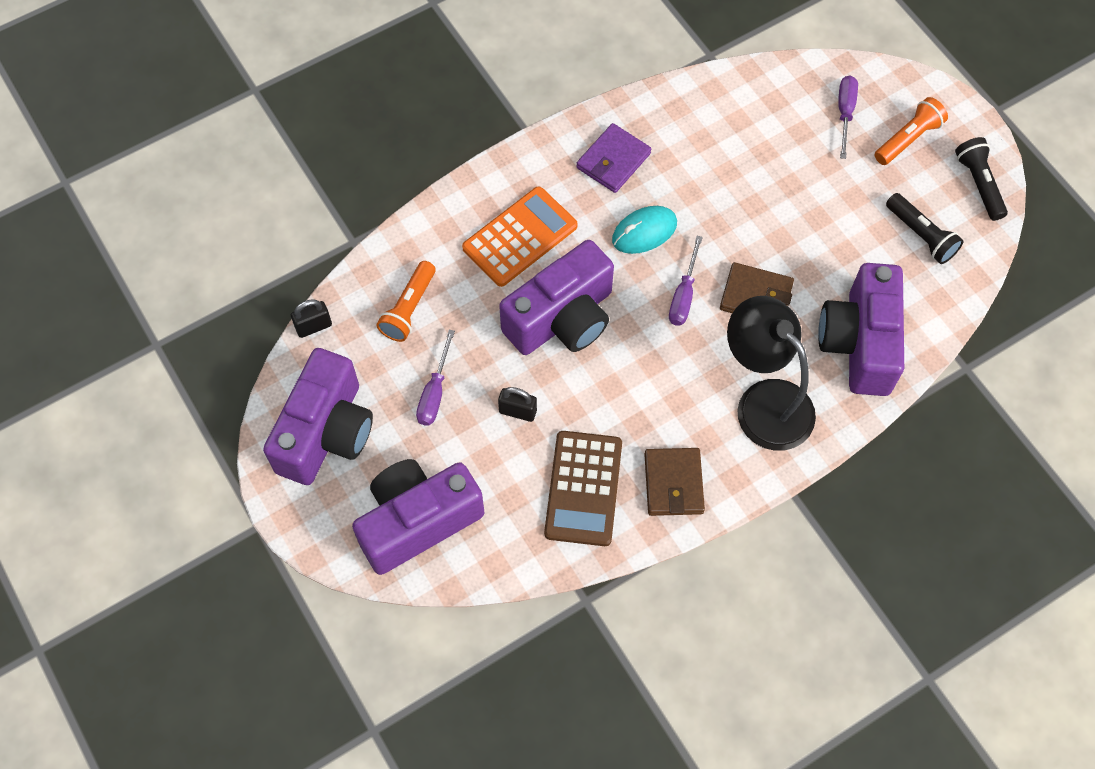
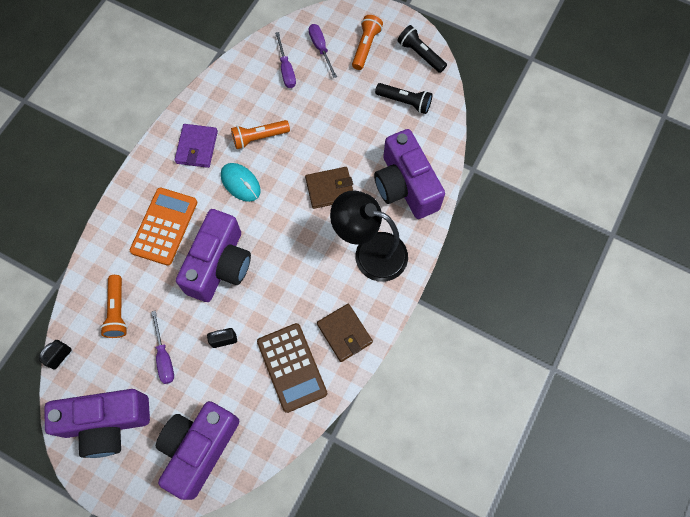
camera: 30 degrees left, 5 degrees up
(326, 432) = (107, 423): purple camera -> purple camera turned 90 degrees clockwise
(644, 232) = (240, 183): turquoise mouse -> turquoise mouse turned 75 degrees counterclockwise
(683, 295) = (286, 211): purple screwdriver -> purple screwdriver (286, 69)
(700, 187) = (259, 137): none -> orange flashlight

